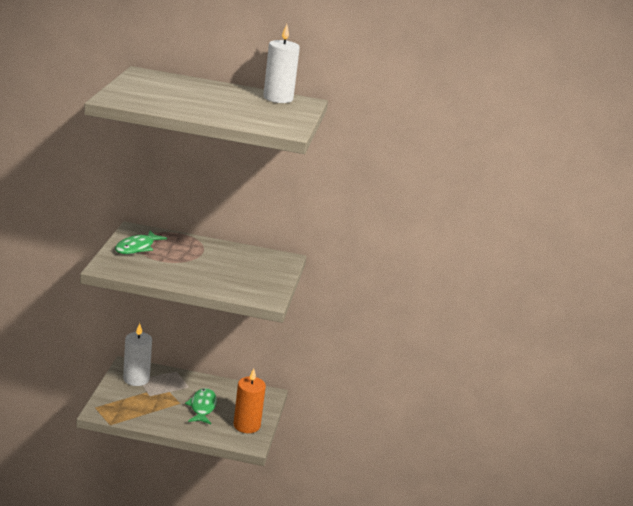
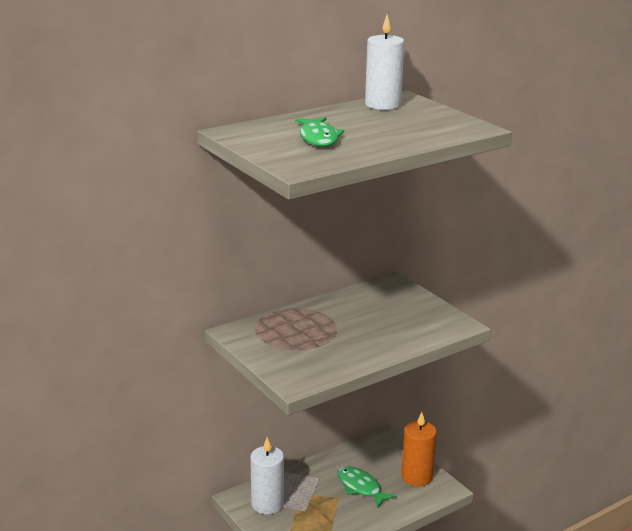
camera: 40 degrees left, 0 degrees up
(137, 247) = (275, 347): green fish -> green fish (318, 138)

